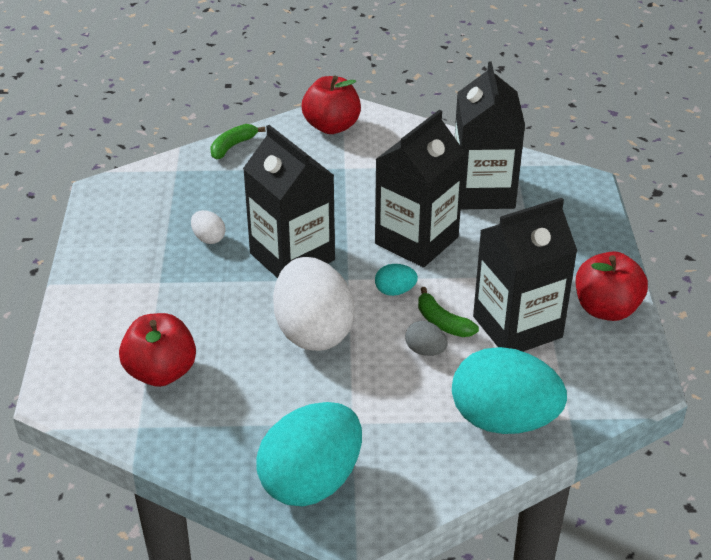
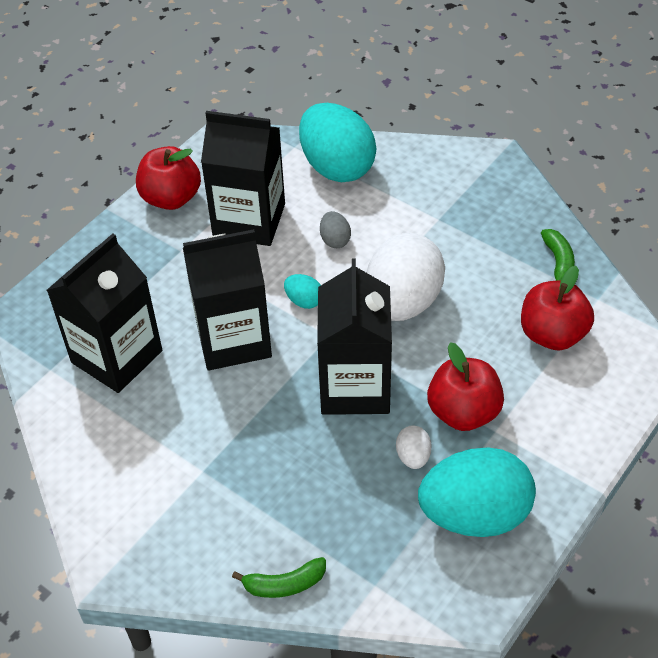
camera: 140 degrees left, 10 degrees up
(311, 481) = (500, 197): turquoise egg -> turquoise egg (474, 515)
(331, 126) = (152, 545): red apple -> red apple (463, 412)
(442, 322) = (298, 254): green banana -> green banana (558, 262)

